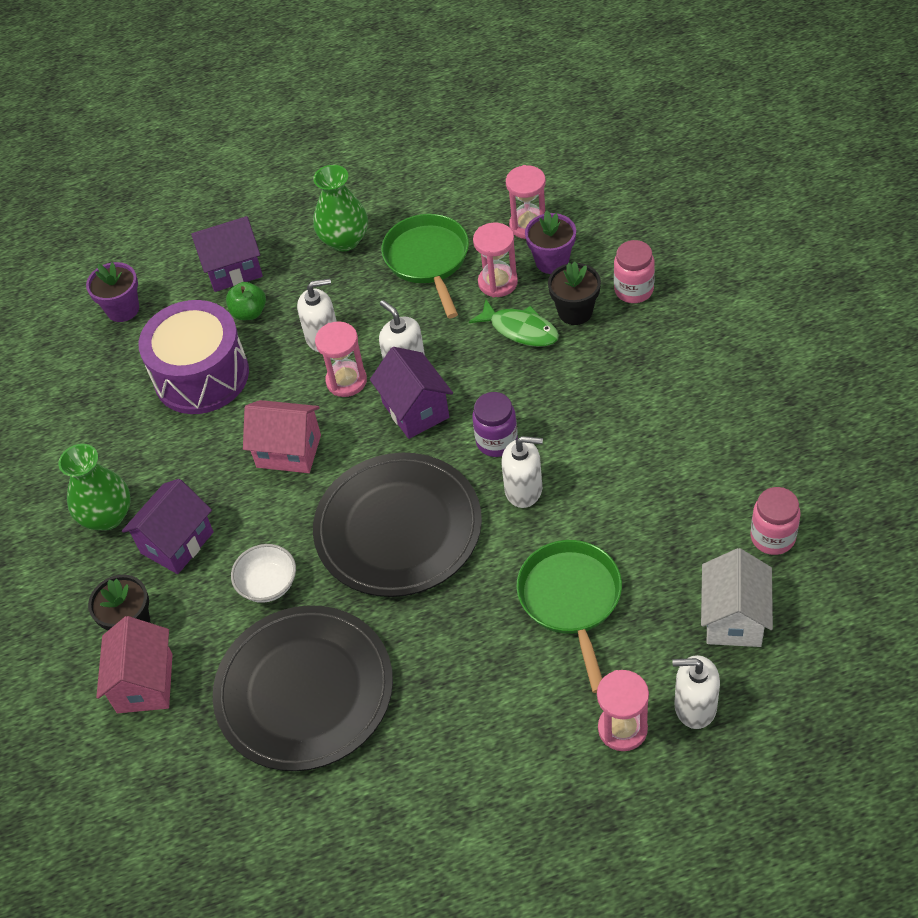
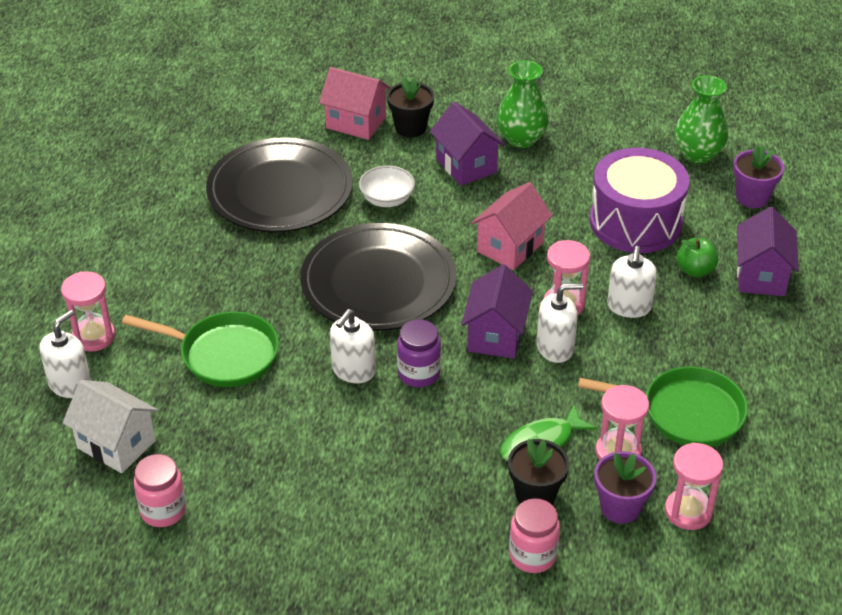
camera: 110 degrees right, 10 degrees down
(344, 240) = (755, 362): green vase -> green vase (697, 154)
(415, 410) = (496, 336): purple house -> purple house turned 75 degrees counterclockwise

